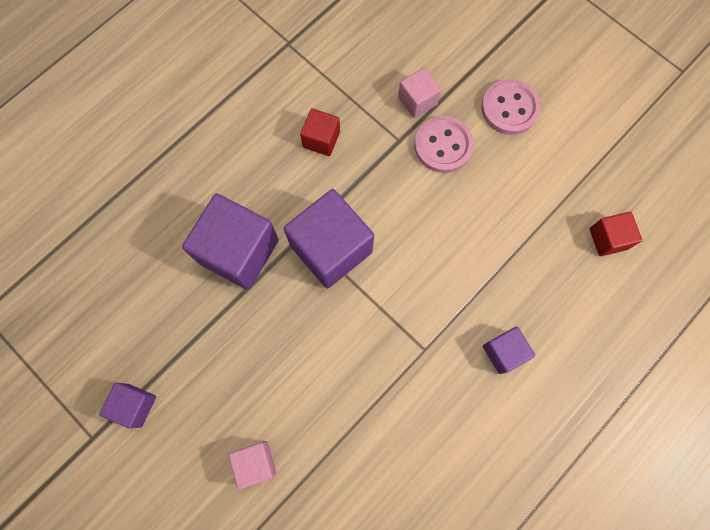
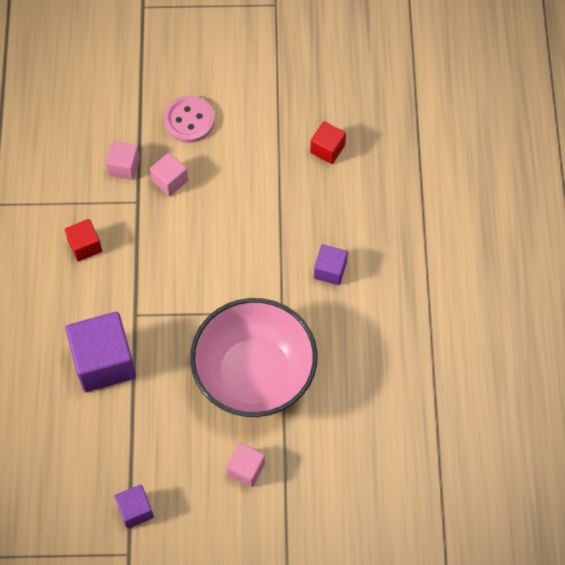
camera: 45 degrees left, 10 degrees down
(331, 248) = (162, 306): purple cube -> none
(347, 383) = (254, 374): none -> pink bowl
(443, 145) = (170, 180): pink button -> pink cube

